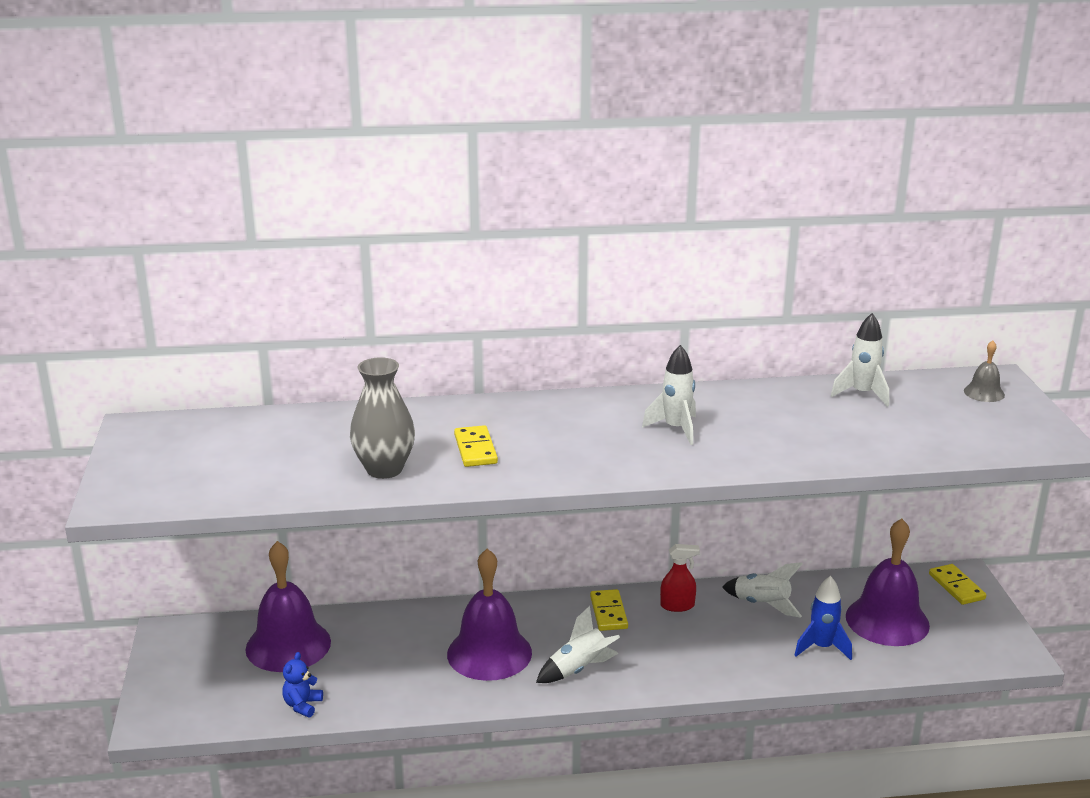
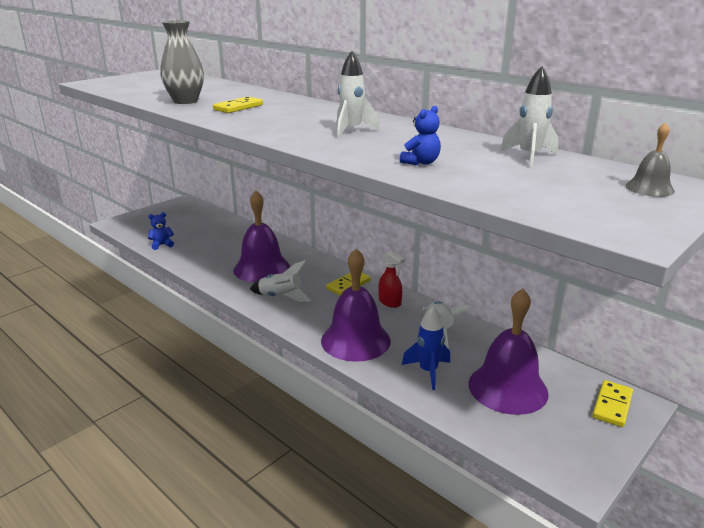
camera: 50 degrees right, 0 degrees up
(288, 645) = (205, 225): purple bell -> purple bell (355, 340)
(822, 441) = (421, 162): none -> blue teddy bear

